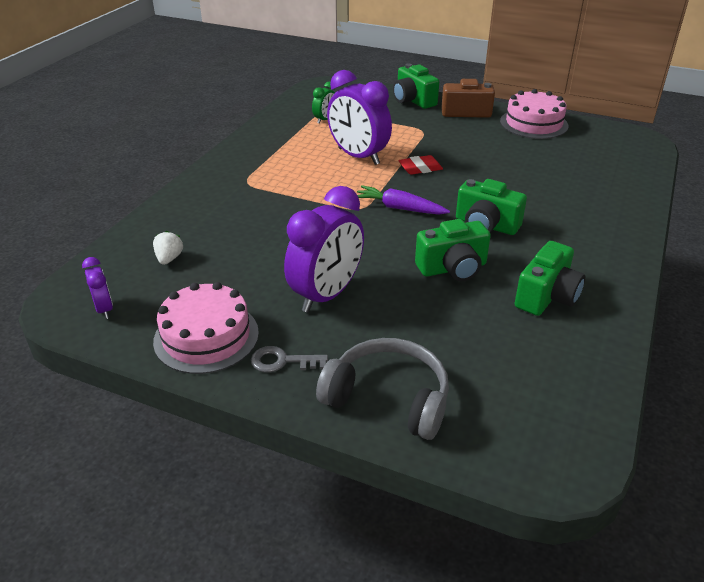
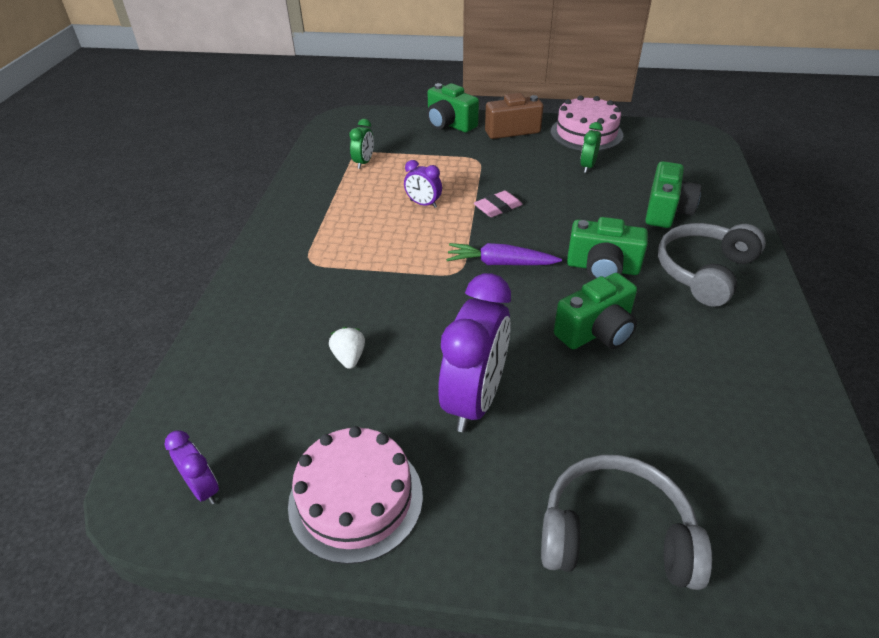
camera: 15 degrees left, 5 degrees up
(169, 258) = (259, 390): white strawberry -> white strawberry (349, 357)
(282, 361) = (467, 512): grey key -> none
(358, 156) = (423, 204): purple clock -> purple clock, size x0.48
(420, 168) = (498, 207): red eraser -> pink eraser
(519, 149) = (587, 166): none -> green clock
(547, 296) = (711, 347): green camera -> green camera (666, 211)
(576, 243) = (704, 271): none -> grey headphones

